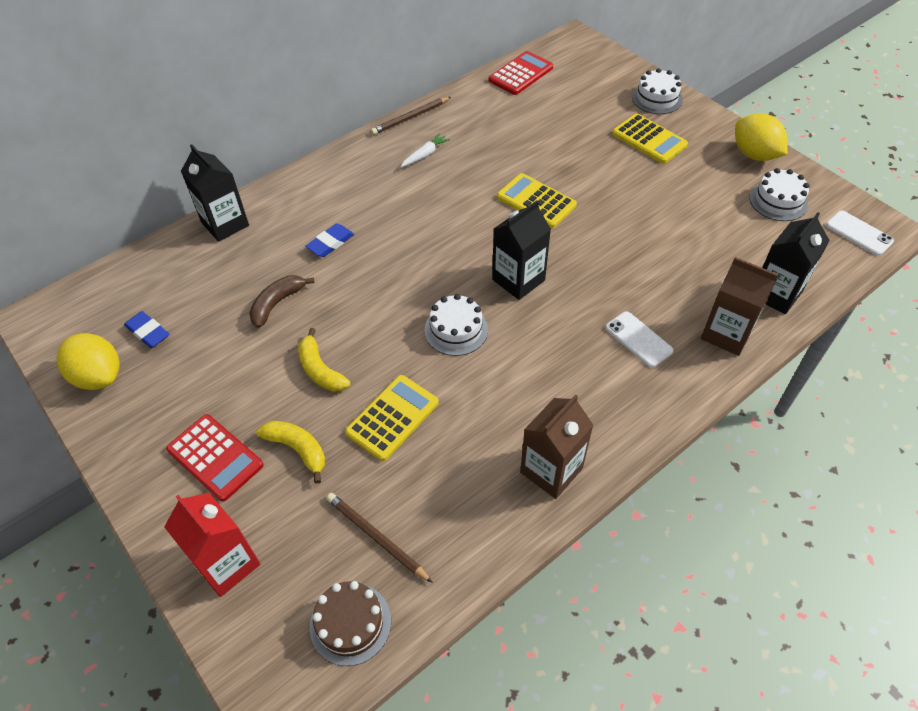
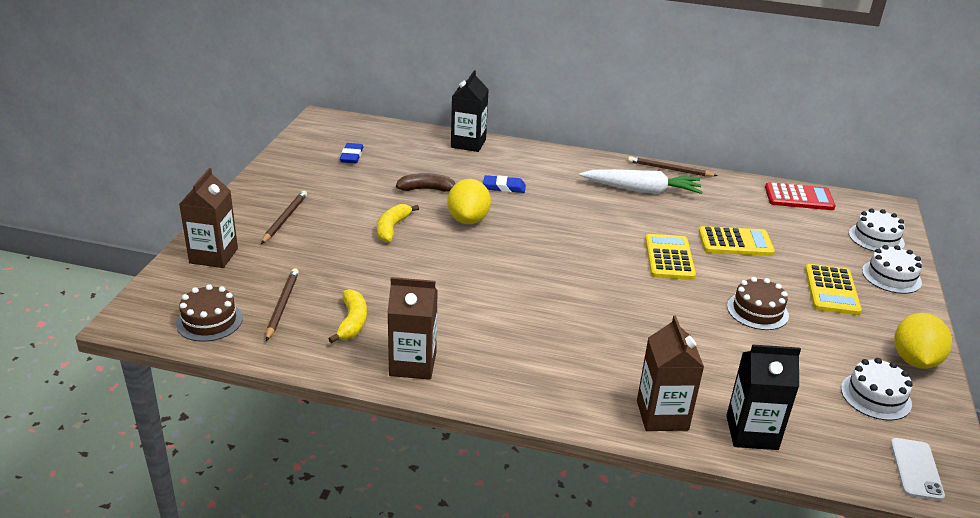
camera: 50 degrees right, 20 degrees down
(99, 376) = (302, 155): yellow lemon -> yellow lemon (468, 219)
(215, 457) = (284, 219): red calculator -> brown pencil
(227, 564) = (213, 256): red carton -> brown carton
(298, 449) = (320, 246): yellow banana -> yellow banana (352, 322)
(392, 418) = (384, 273): yellow calculator -> yellow calculator (735, 242)
(425, 155) = (641, 190): white carrot -> white carrot, size x2.06
(456, 330) = (492, 270): white cake -> white cake (876, 238)
(518, 280) = (576, 280): black carton -> none
(638, 339) = (592, 364): white phone -> none
(643, 196) = (757, 311): none -> brown cake

